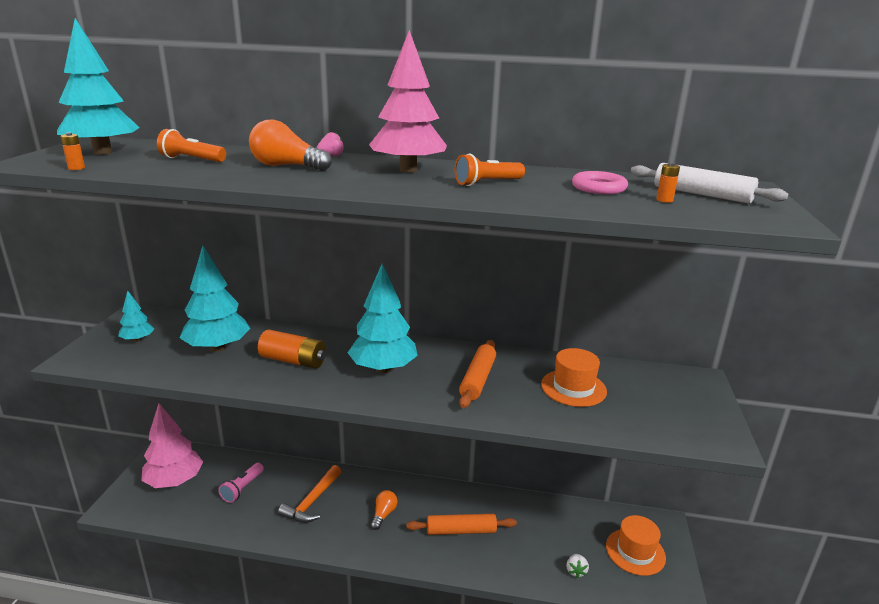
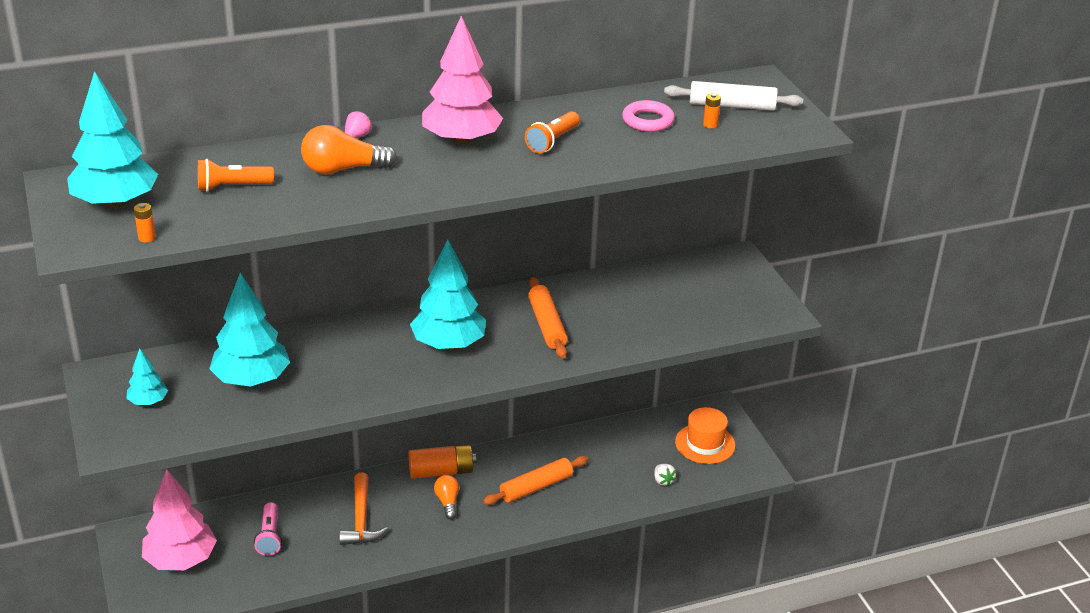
camera: 30 degrees left, 10 degrees up
(293, 361) = (350, 366): orange battery -> orange battery (441, 471)
(573, 388) = (637, 304): orange hat -> none

